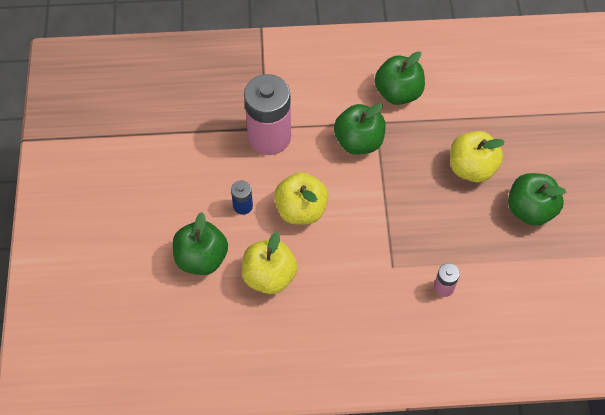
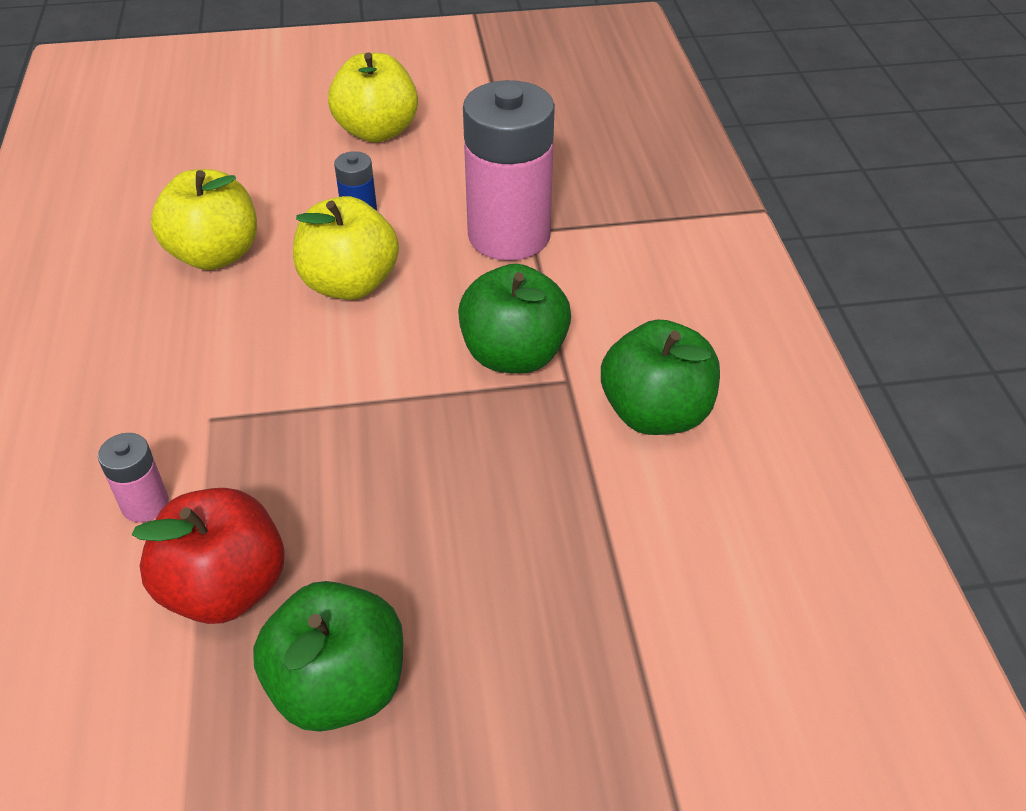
camera: 85 degrees right, 15 degrees down
(202, 258) = (260, 180): green apple -> none
(471, 168) = (461, 555): yellow apple -> yellow apple (377, 131)
(487, 251) = (225, 588): none -> red apple

